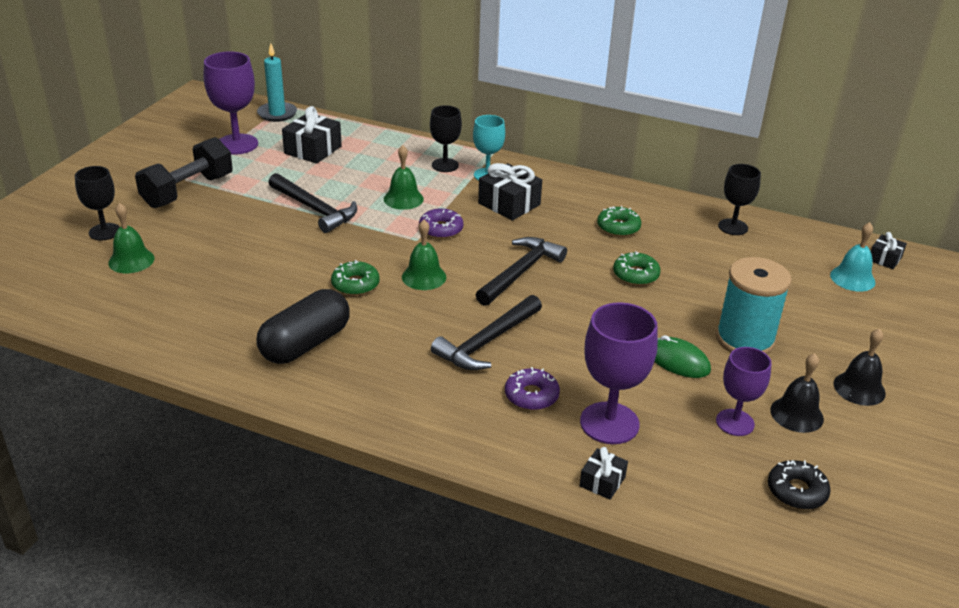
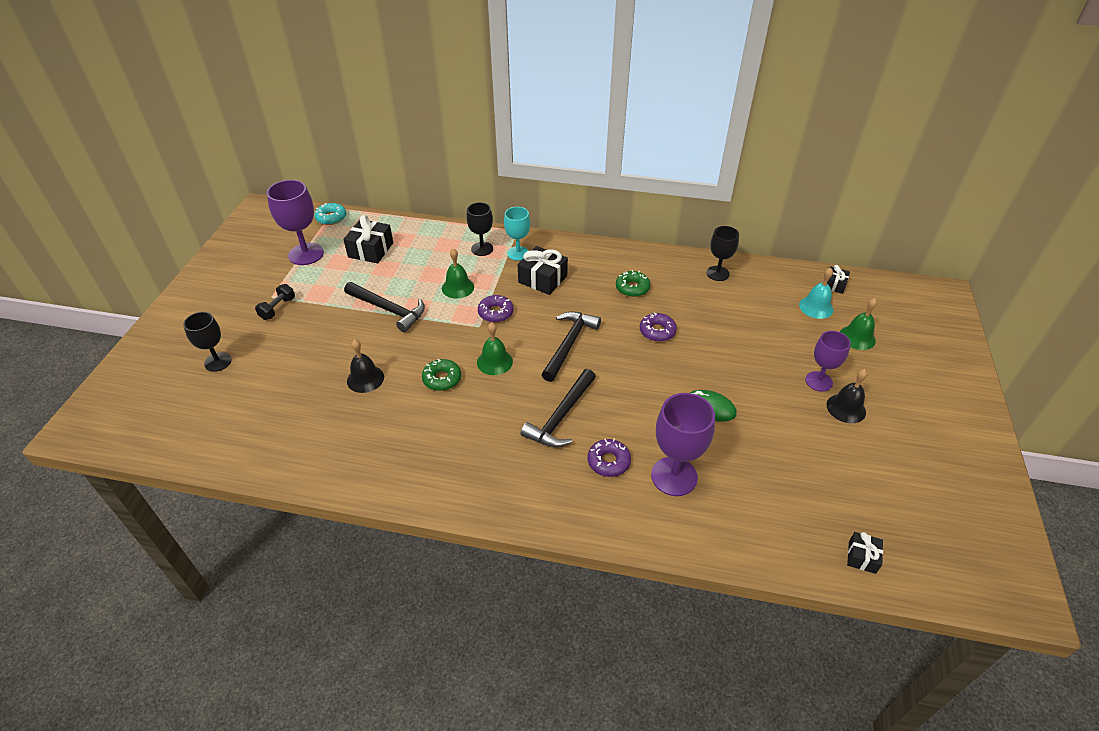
camera: 10 degrees left, 10 degrees up
(131, 260) = (249, 387): green bell -> green bell (857, 337)
(188, 191) = (278, 308): black dumbbell -> black dumbbell, size x0.51
(277, 114) = (331, 218): turquoise candle -> turquoise donut
(305, 344) = (417, 445): black capsule -> none
(602, 481) = (683, 532): black gift -> black gift (862, 557)
(635, 275) = (657, 331): green donut -> purple donut
(735, 422) = (765, 457): purple goblet -> purple goblet (818, 381)
(745, 340) = (753, 378): turquoise spool -> none
(796, 414) = (808, 441): black bell -> black bell (365, 379)
(796, 491) = (825, 512): black donut -> none

